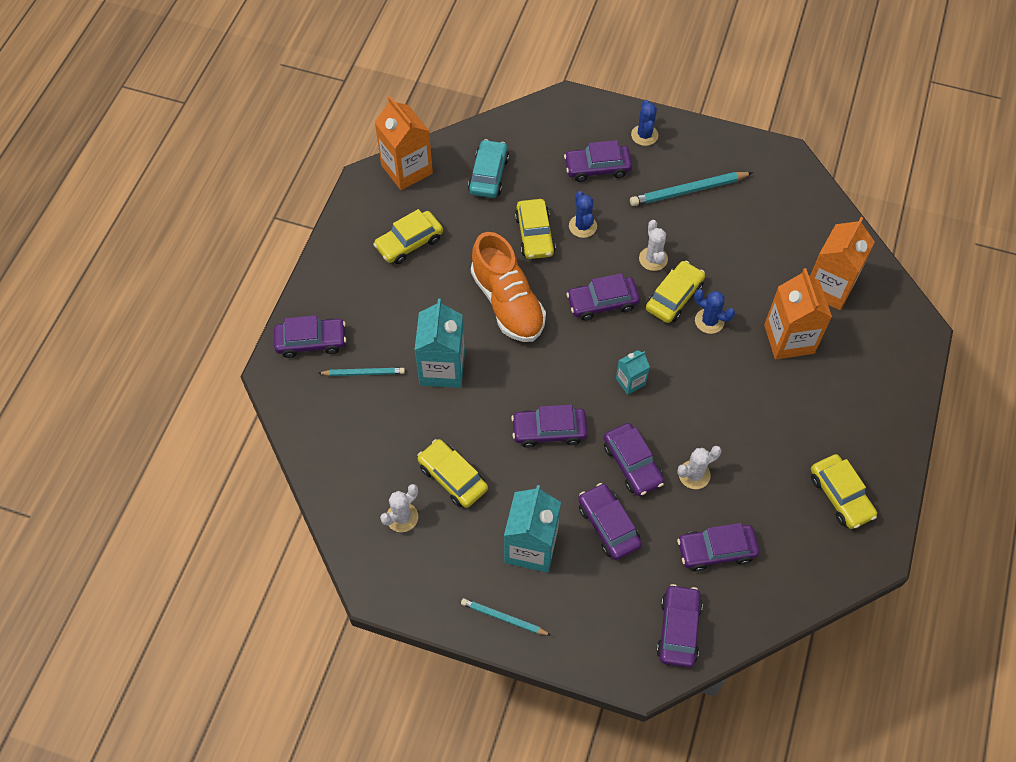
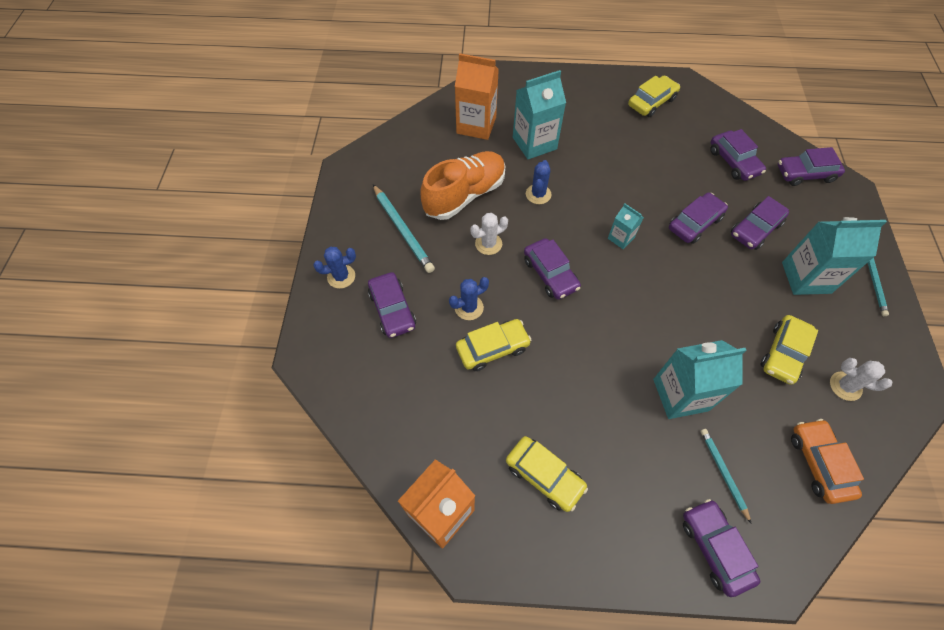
camera: 105 degrees left, 0 degrees up
(343, 453) = (819, 463): none -> orange car
(488, 175) = (426, 414): turquoise car -> none
(507, 303) = (582, 353): orange shoe -> orange shoe (464, 195)
(549, 431) = (697, 288): purple car -> none
(674, 297) = (523, 222): yellow car -> none
(694, 475) = (681, 183): white cactus -> none
(789, 339) = (534, 143): orange carton -> turquoise carton

